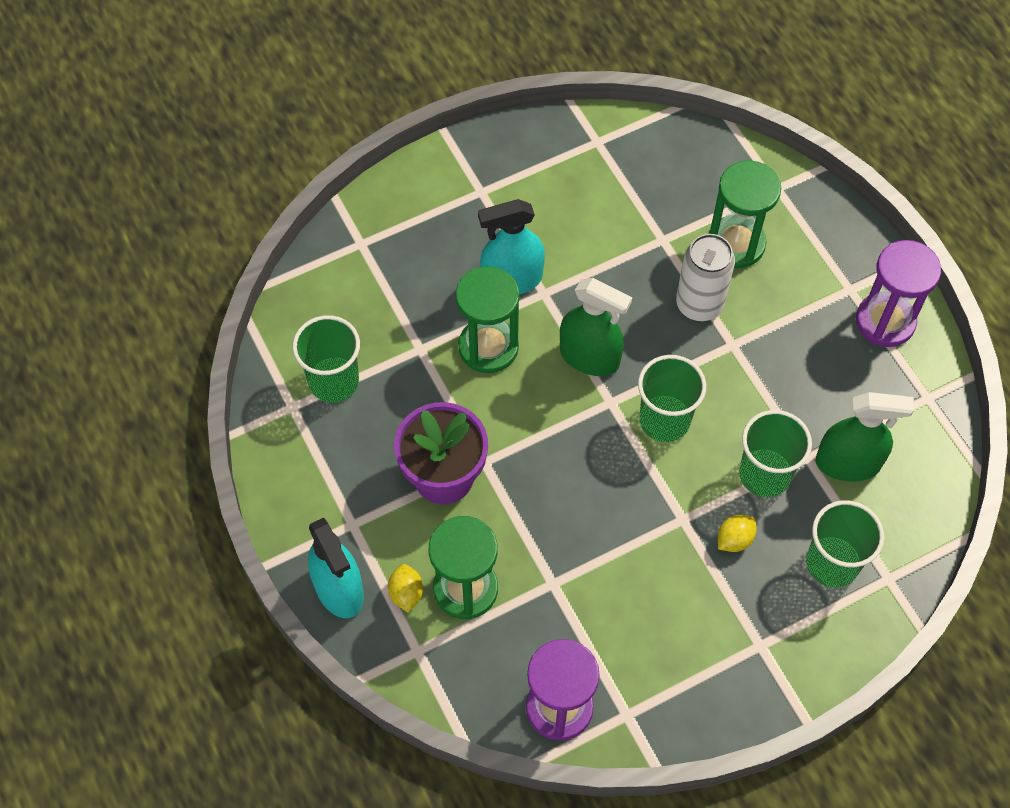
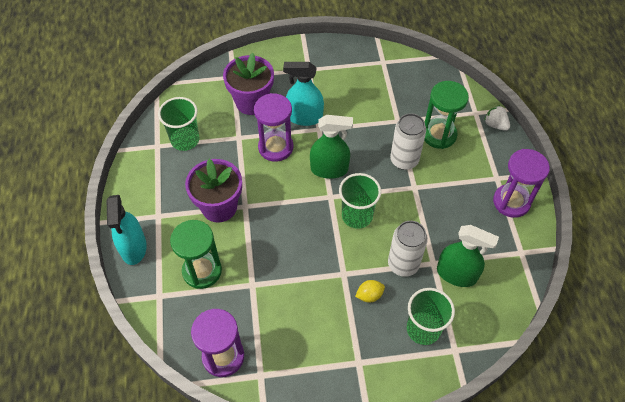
camera: 20 degrees right, 5 degrees down
(406, 593) = (168, 262): yellow lemon -> none
(413, 280) = (251, 102): none -> purple flower pot
(488, 347) = (275, 147): green hourglass -> purple hourglass
(589, 357) = (329, 169): green spray bottle -> green spray bottle turned 45 degrees counterclockwise
(764, 474) = (403, 264): green cup -> white can
(815, 199) = (495, 125): none -> white strawberry

